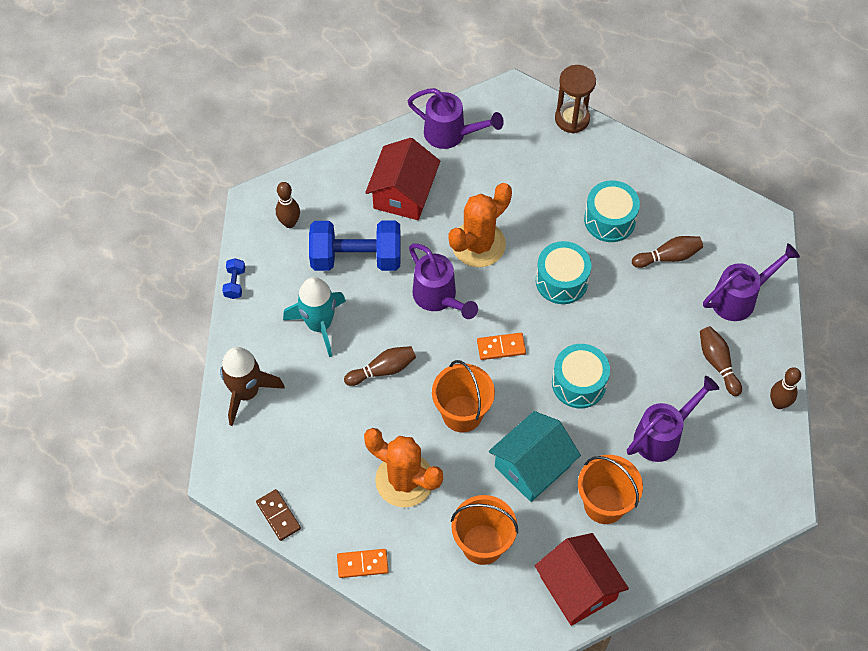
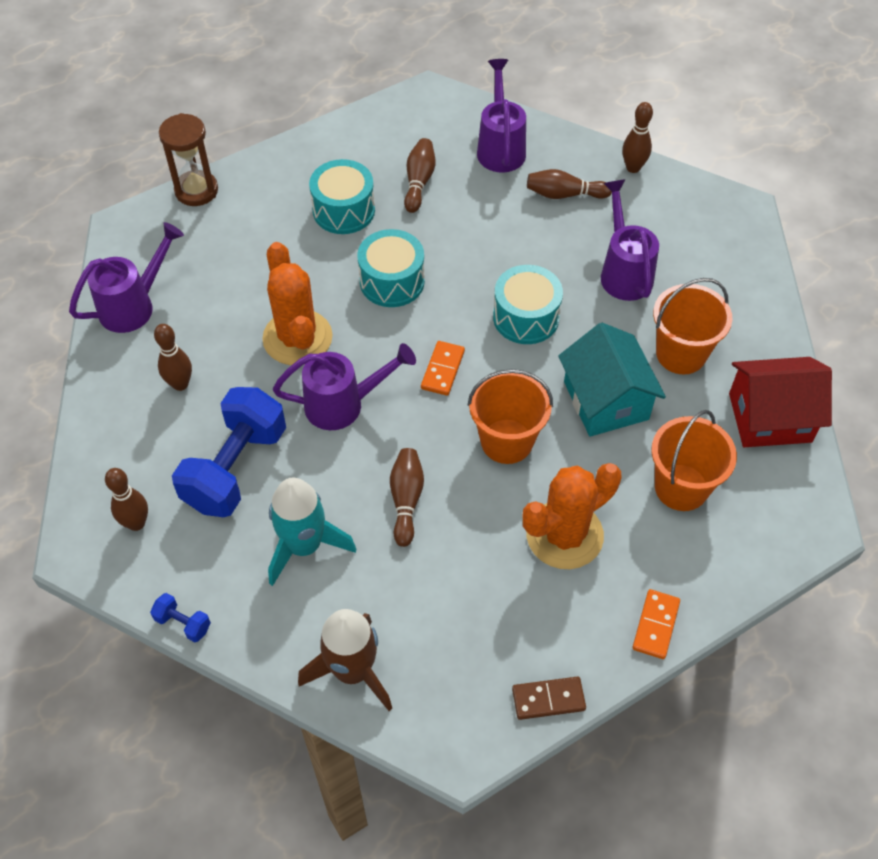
camera: 65 degrees left, 5 degrees down
(403, 194) = (180, 384): red house -> brown bowling pin

